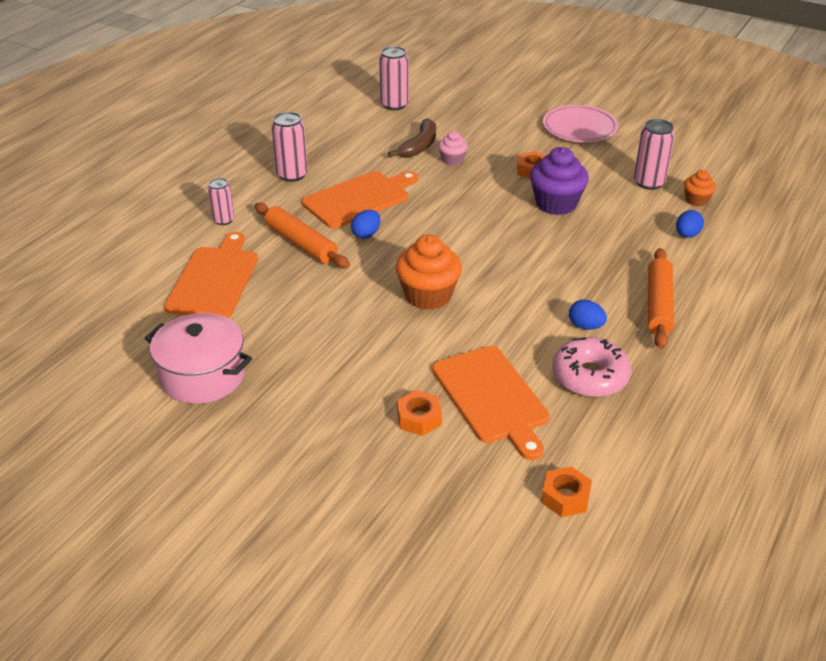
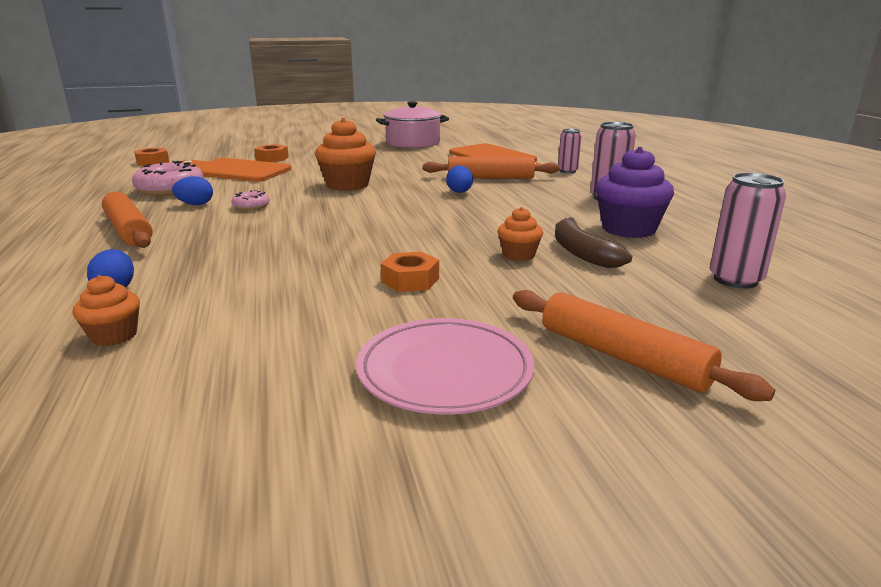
camera: 135 degrees right, 15 degrees down
(359, 199) = (519, 204): orange cutting board -> none
(452, 160) = (518, 255): pink cupcake -> orange cupcake
(511, 105) = (622, 357): none -> orange rolling pin
(543, 297) = (251, 206): none -> pink donut
(556, 204) = (328, 261): purple cupcake -> purple cupcake (628, 229)
(649, 183) = (218, 330): pink can -> none

